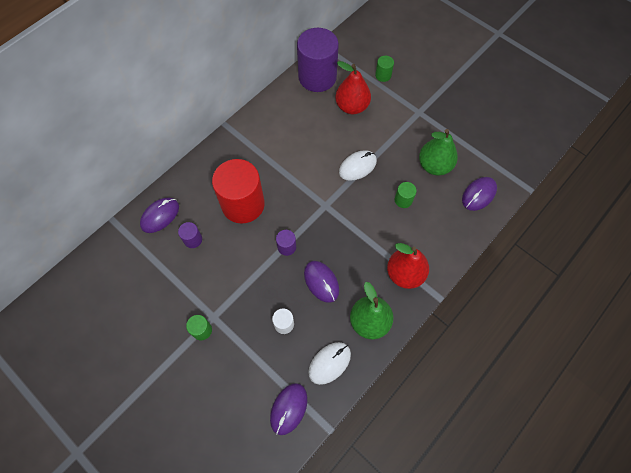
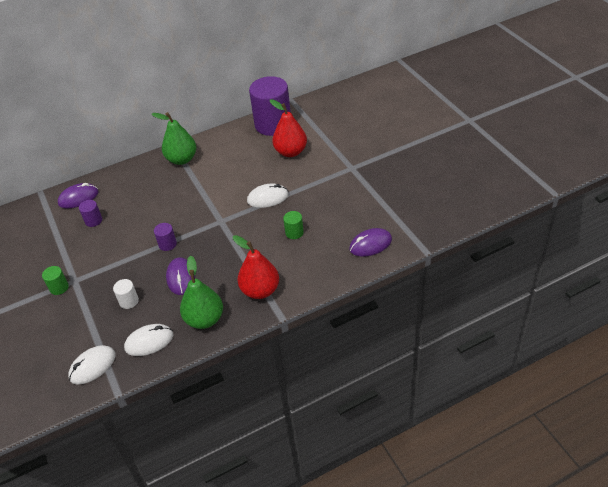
camera: 25 degrees right, 20 degrees down
(243, 204) = (150, 204): red cylinder -> none
(288, 409) = (92, 366): purple mouse -> white mouse
(383, 75) = (334, 134): green cylinder -> none
(434, 166) = (340, 212): green pear -> green pear (182, 159)

